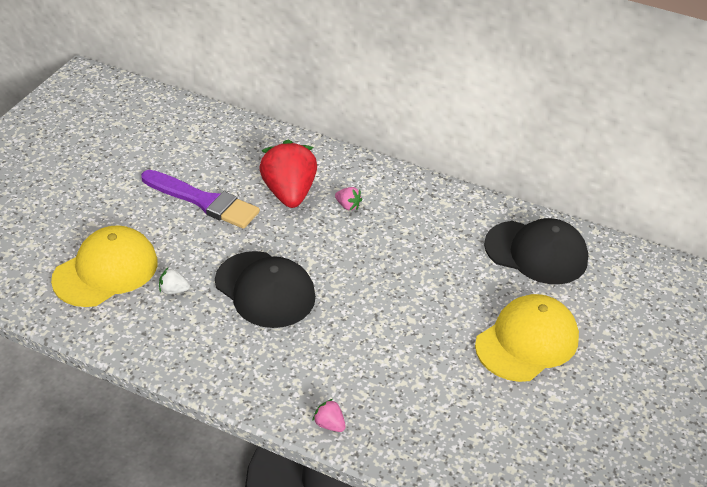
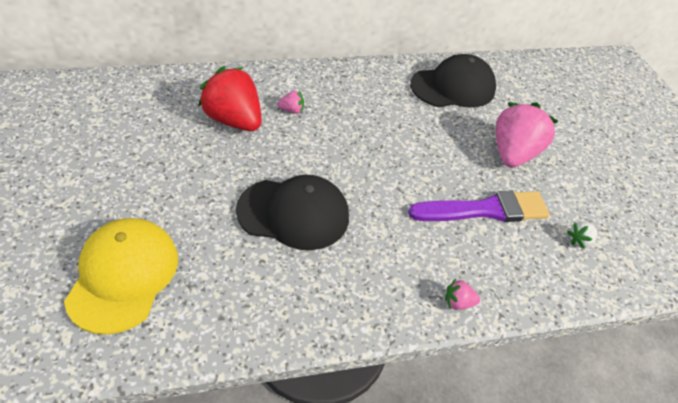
camera: 40 degrees left, 5 degrees up
(173, 290) = (212, 258): white strawberry -> white strawberry (579, 241)
(203, 201) = (163, 161): purple brush -> purple brush (485, 210)
(527, 341) = (513, 154): yellow cap -> pink strawberry

